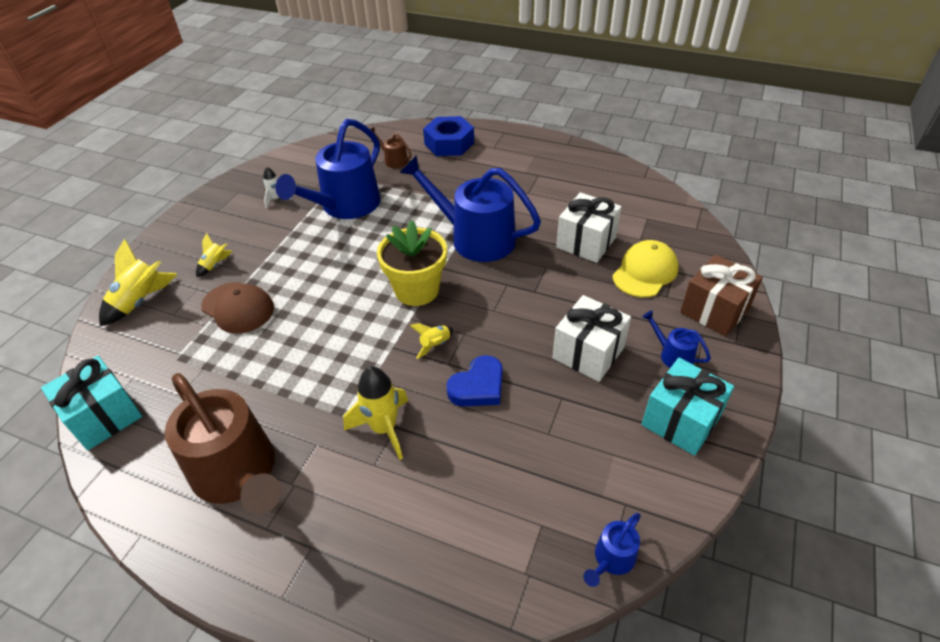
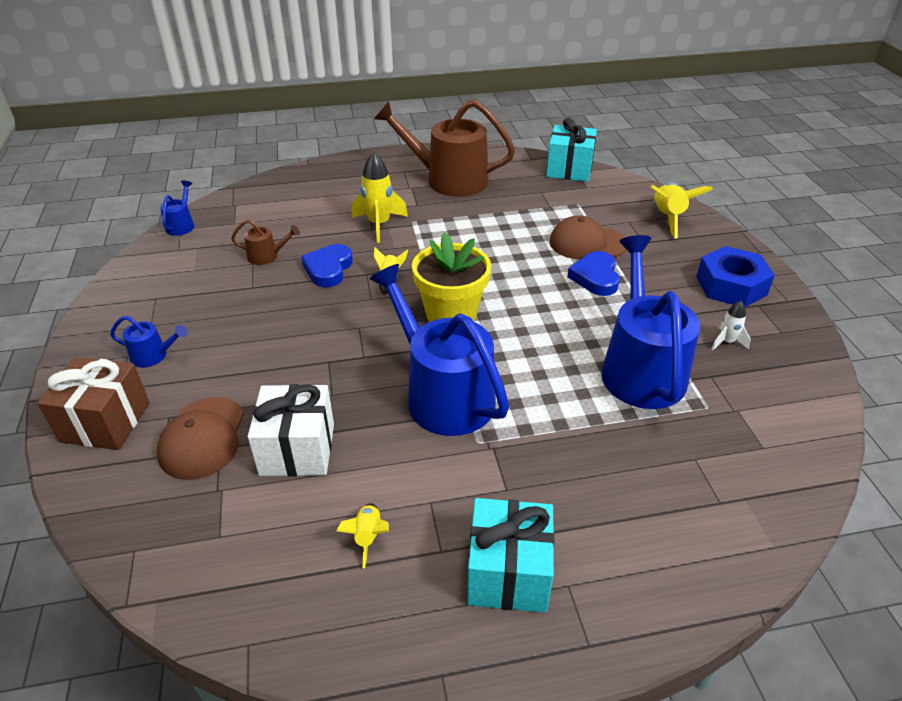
camera: 145 degrees right, 5 degrees down
(215, 265) = (663, 261): yellow rocket -> yellow rocket (368, 537)
(280, 274) = (595, 277): none -> blue heart
(393, 160) = (683, 469): brown watering can -> brown watering can (267, 256)
(449, 143) = (648, 553): blue nut -> blue nut (731, 286)
(475, 238) = (443, 394): blue watering can -> blue watering can turned 120 degrees counterclockwise
(588, 353) = (242, 326): white gift -> none
(645, 272) = (202, 438): yellow cap -> brown cap
(681, 420) = (140, 308): turquoise gift -> turquoise gift (508, 573)

